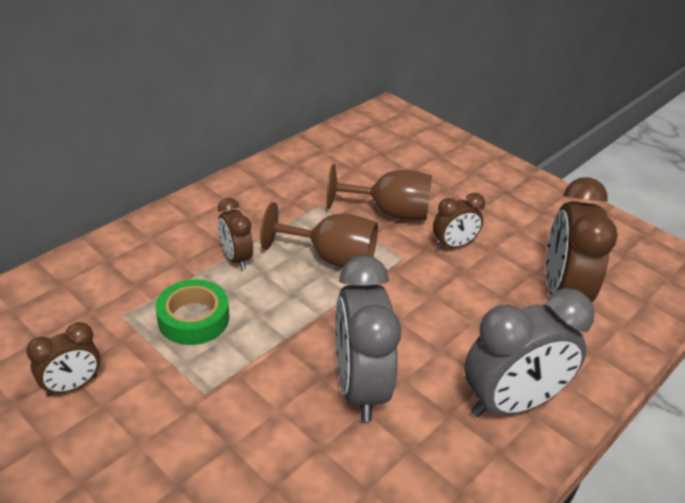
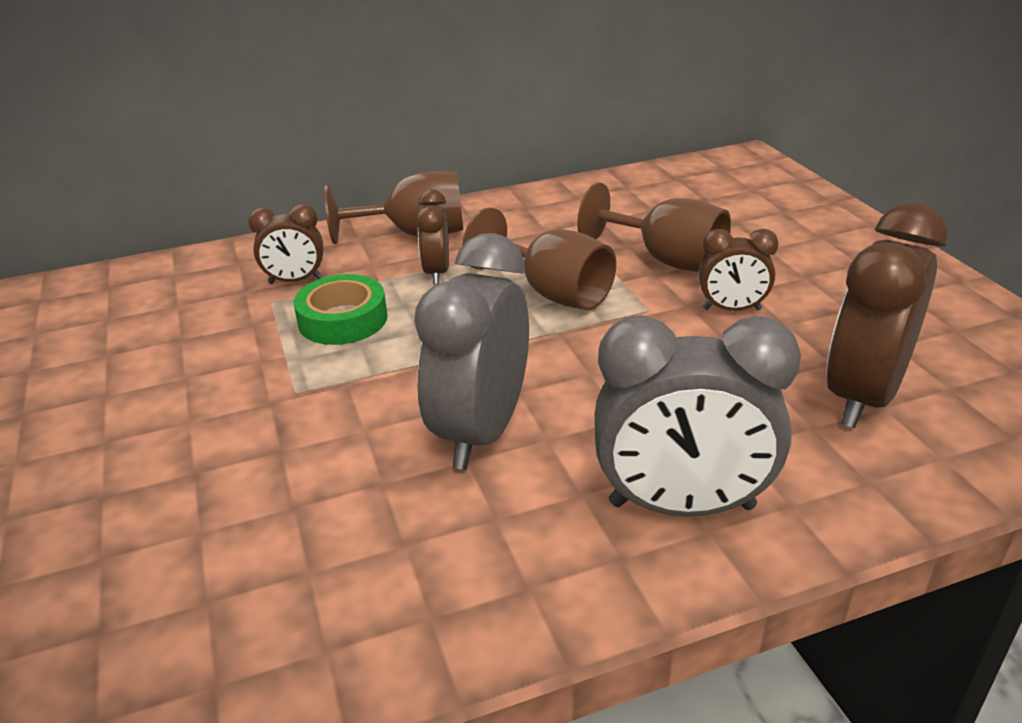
camera: 30 degrees right, 5 degrees down
(72, 386) = (171, 352): brown clock -> brown clock (295, 281)
(193, 225) = (414, 234): none -> brown goblet

